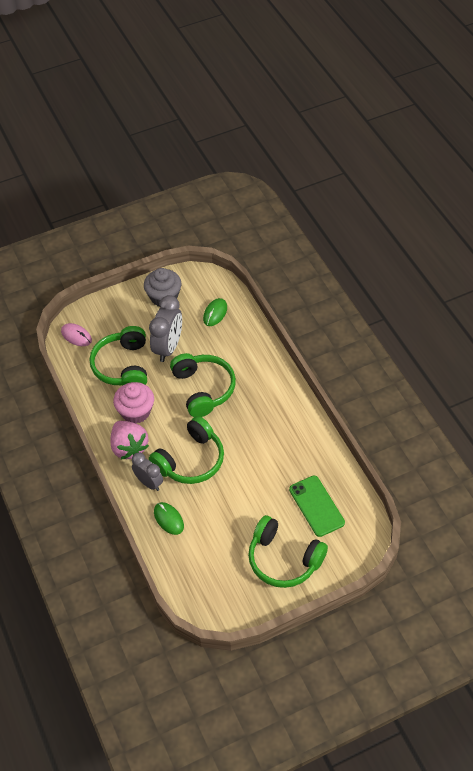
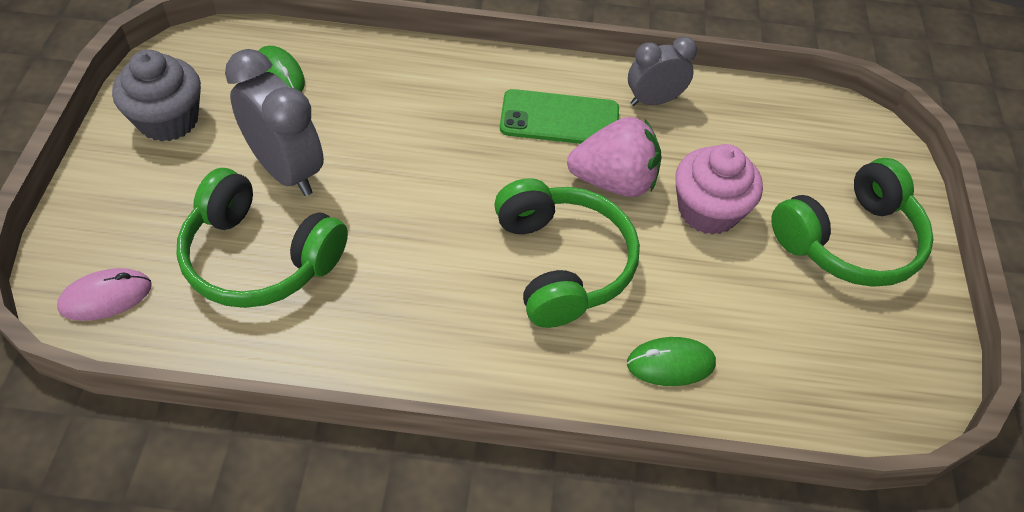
camera: 65 degrees left, 0 degrees up
(129, 447) = (460, 345): pink strawberry -> pink strawberry (614, 181)
(136, 411) = (385, 291): pink cupcake -> pink cupcake (708, 211)
(149, 483) = (566, 354): grey clock -> grey clock (653, 101)
(203, 389) = (423, 169): green headphones -> none
(316, 506) = (767, 149): green phone -> green phone (559, 119)

